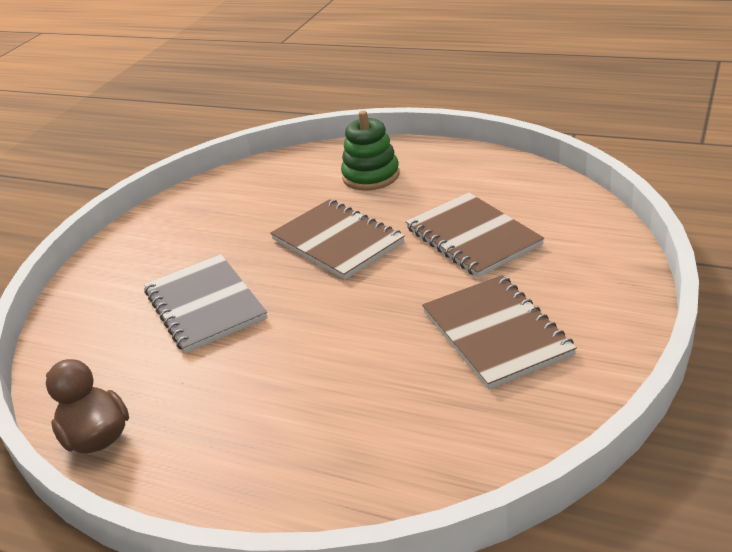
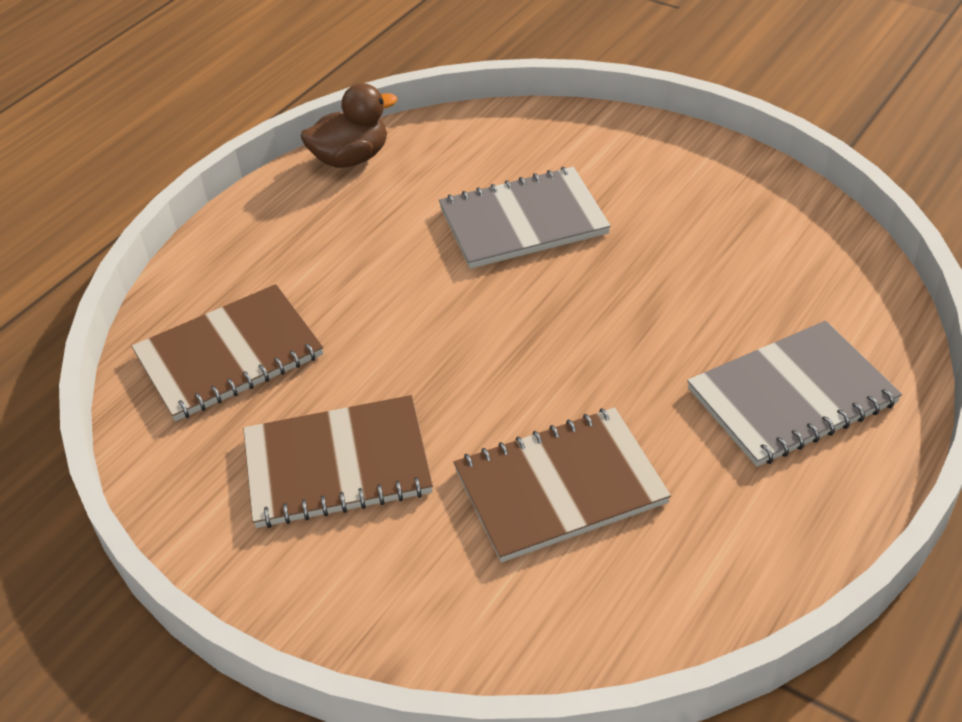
camera: 100 degrees right, 10 degrees up
(337, 241) = (612, 341): brown notebook -> brown notebook (229, 355)
(371, 176) = (792, 396): green stacking toy -> grey notebook

